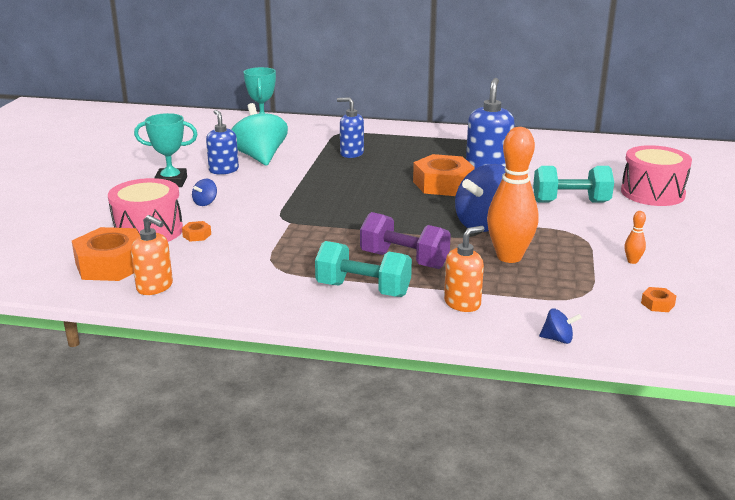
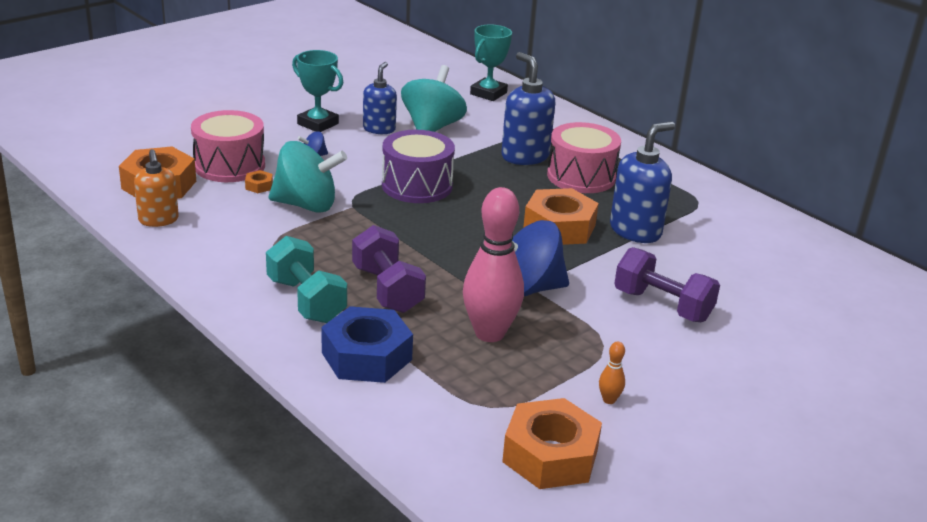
camera: 35 degrees right, 5 degrees up
(255, 233) = (306, 205): none -> turquoise spinning top
(312, 194) = (417, 185): none -> purple drum
(351, 153) = (525, 156): blue soap dispenser -> blue soap dispenser, size x1.50
(462, 303) = (366, 356): orange soap dispenser -> blue nut
(509, 257) = (489, 333): orange bowling pin -> pink bowling pin
(558, 339) = (390, 434): blue spinning top -> none
(570, 202) = (662, 305): turquoise dumbbell -> purple dumbbell
(652, 193) = (782, 338): pink drum -> pink drum (581, 176)
(657, 304) = (550, 455): orange nut -> orange nut, size x2.45

